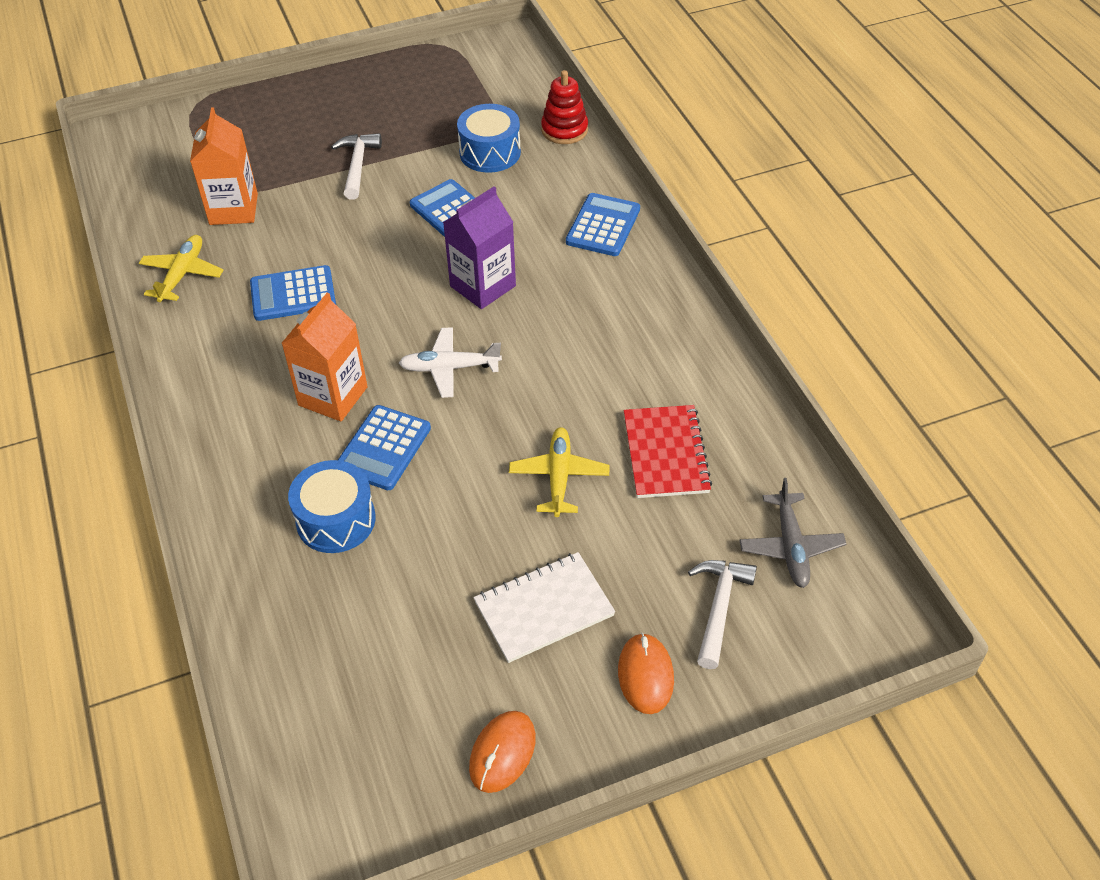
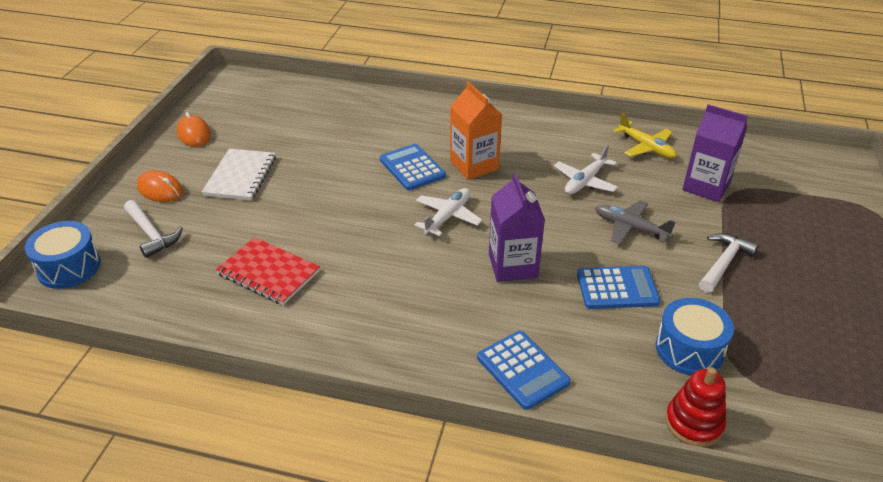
camera: 125 degrees right, 10 degrees down
(233, 209) = (706, 186): orange carton -> purple carton
(293, 294) = (585, 181): blue calculator -> white plane
(336, 520) = (382, 136): blue drum -> blue drum (69, 267)
(357, 165) = (723, 263): white hammer -> white hammer turned 90 degrees counterclockwise
(559, 477) = (310, 220): yellow plane -> none
(790, 546) = (138, 286): grey plane -> grey plane (630, 228)

